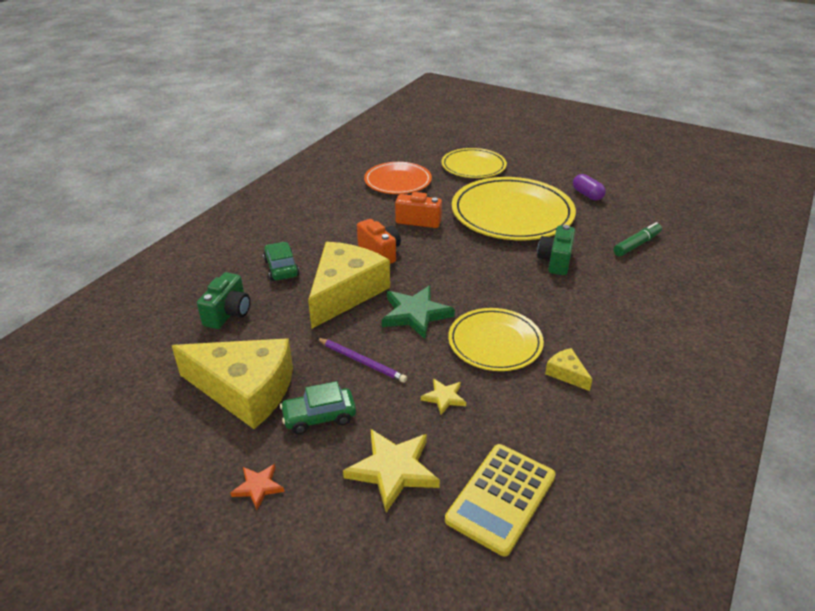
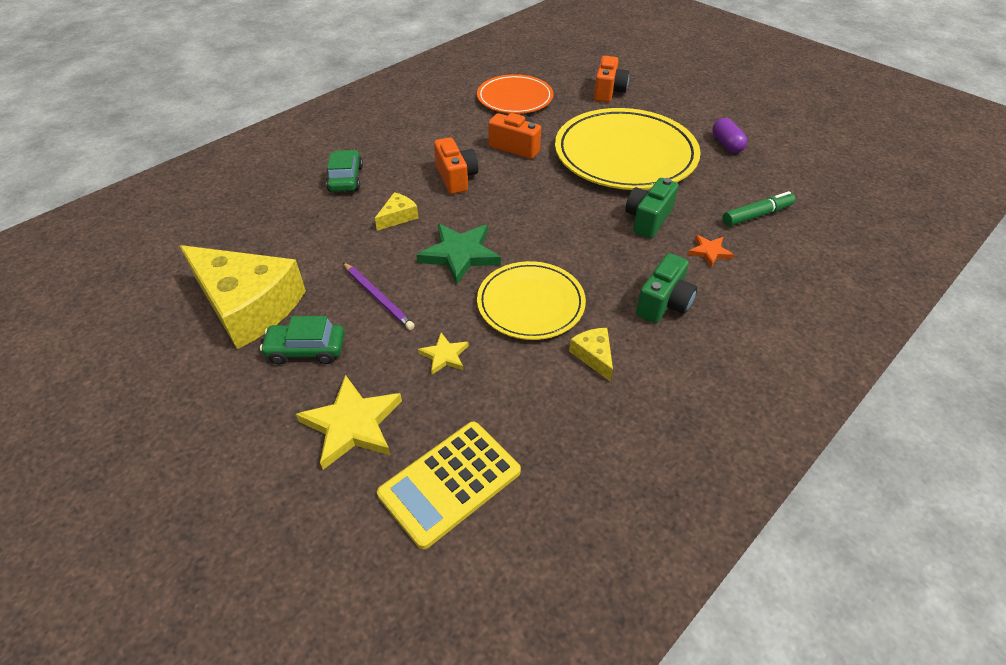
camera: 15 degrees right, 10 degrees up
(228, 313) = (270, 219): green camera -> green camera (664, 303)
(258, 487) = (212, 411): orange star -> orange star (709, 252)
(345, 292) = (398, 217): yellow cheese -> yellow cheese, size x0.41
(473, 166) = (608, 92): yellow plate -> orange camera

